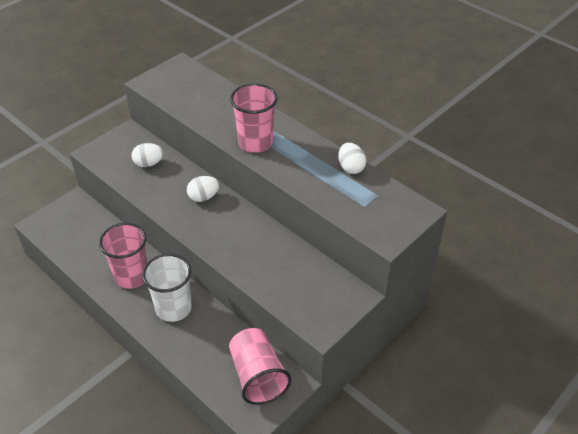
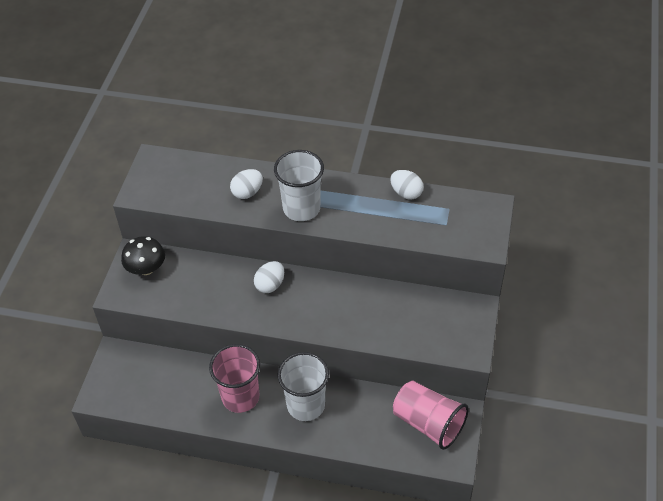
camera: 30 degrees left, 5 degrees up
(127, 145) = (146, 268): none -> black mushroom
(149, 163) = (186, 277): white egg -> white egg (247, 192)
(255, 142) = (301, 208): pink cup -> white cup

